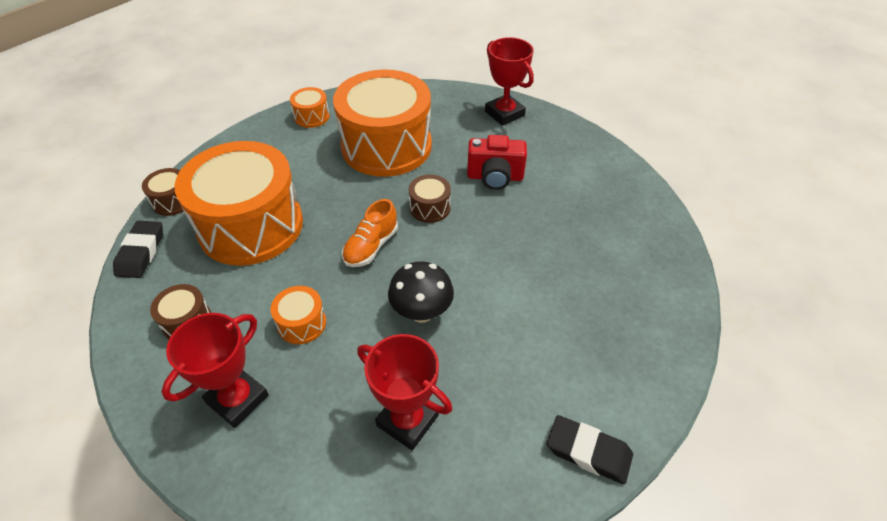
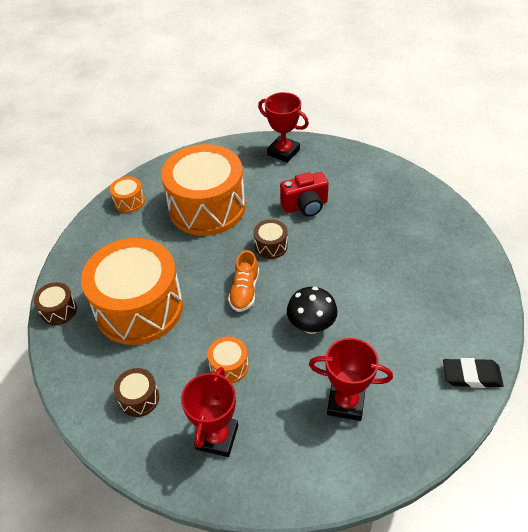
camera: 20 degrees left, 0 degrees up
(141, 252) = (62, 360): black eraser -> none

